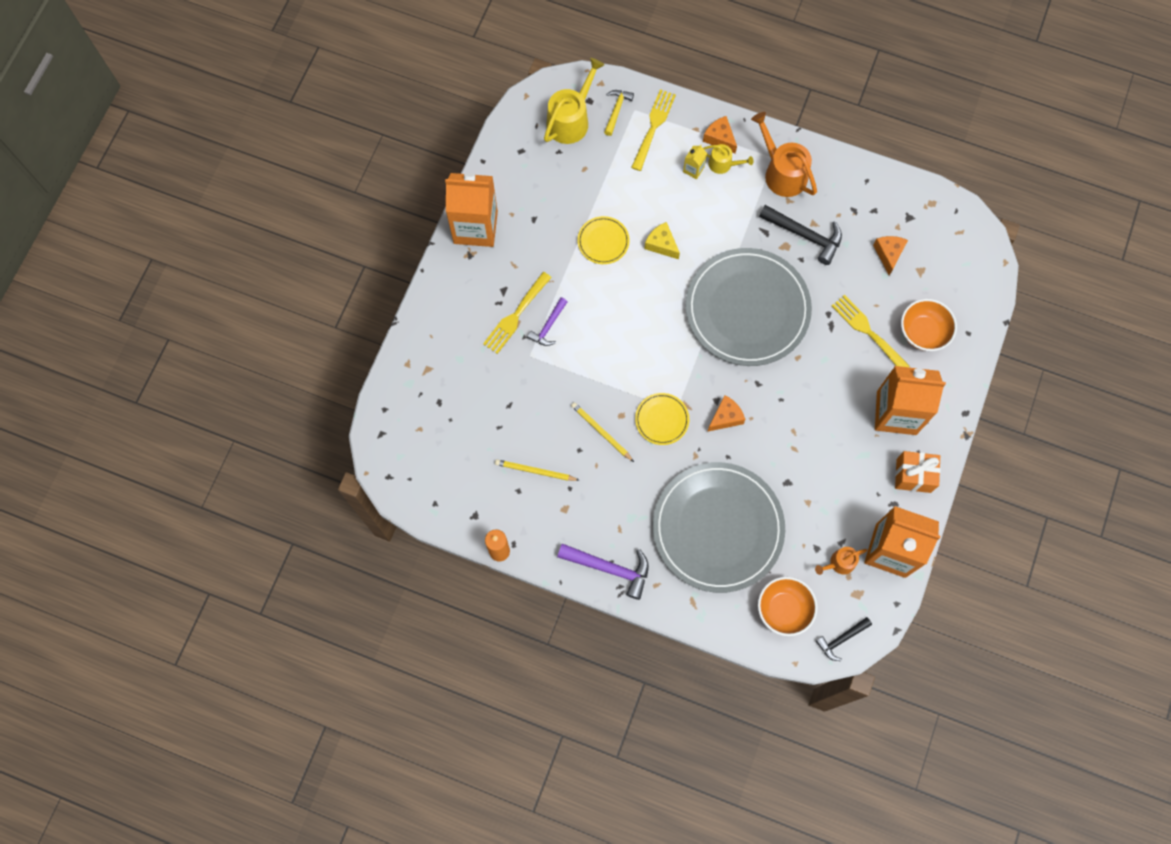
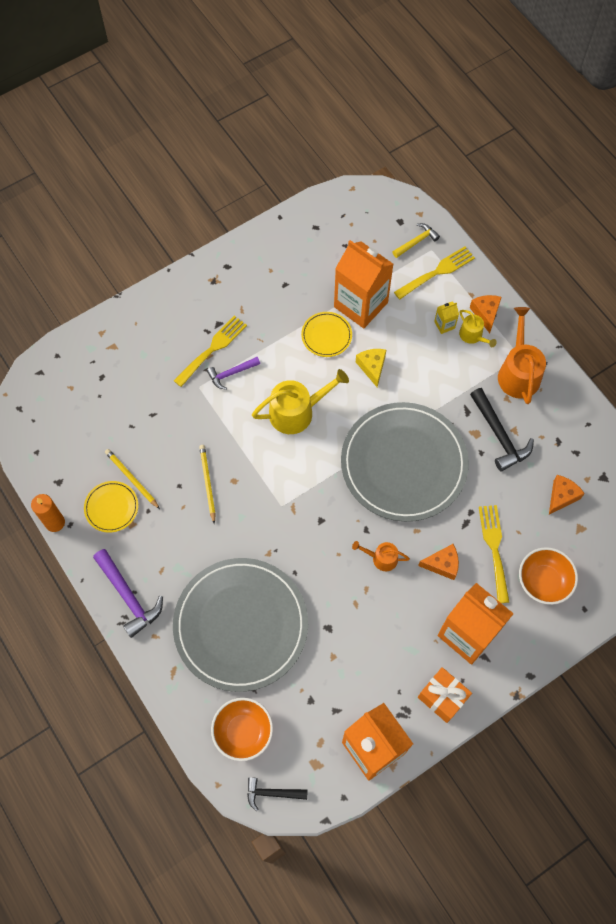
camera: 35 degrees right, 5 degrees down
(475, 227) = (235, 263): orange carton -> orange carton (360, 304)
(516, 315) = (212, 349): yellow fork -> yellow fork turned 150 degrees clockwise
(571, 120) = (373, 227): yellow watering can -> yellow watering can (296, 412)
(662, 419) = (264, 506): yellow plate -> yellow plate (111, 507)
(725, 417) = (317, 539): orange cheese -> orange cheese (442, 564)
(839, 563) = (320, 727): orange watering can -> orange watering can (381, 558)

